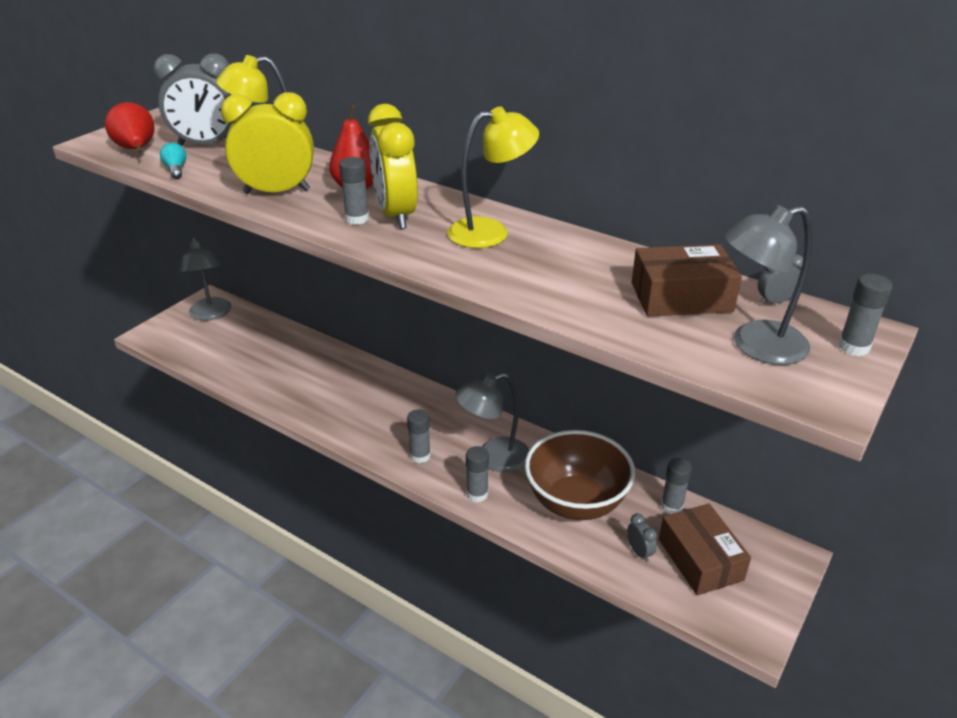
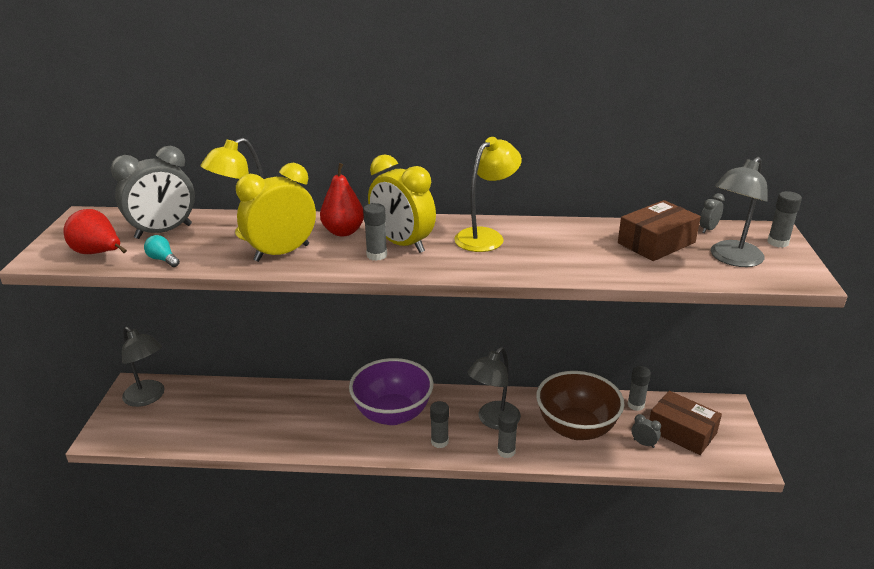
camera: 30 degrees left, 5 degrees down
(400, 410) = (392, 414): none -> purple bowl

